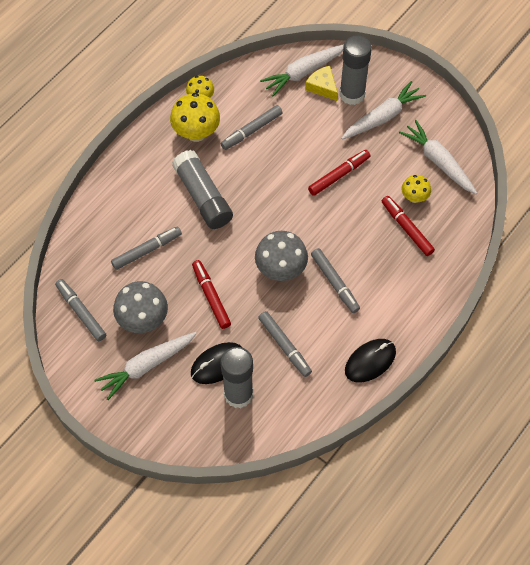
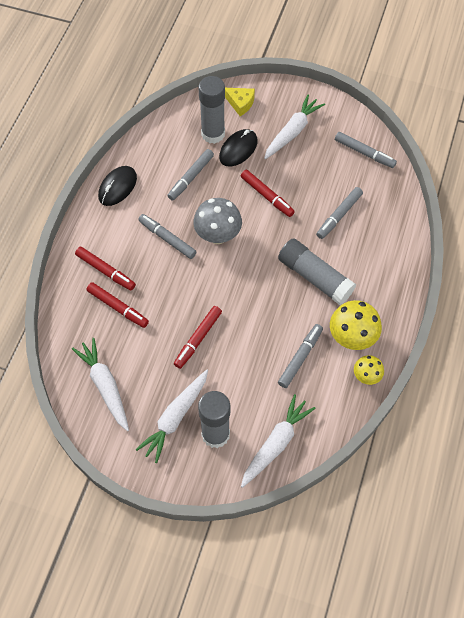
camera: 160 degrees right, 0 degrees up
(143, 320) = (312, 162): grey mushroom -> none
(284, 346) = (191, 177): grey marker -> grey marker turned 90 degrees counterclockwise
(322, 87) = (249, 432): yellow cheese -> yellow cheese (240, 103)
(409, 269) = (105, 271): none -> red marker
(414, 197) = (119, 340): yellow mushroom -> none
(438, 161) = (105, 386): white carrot -> white carrot turned 150 degrees counterclockwise

